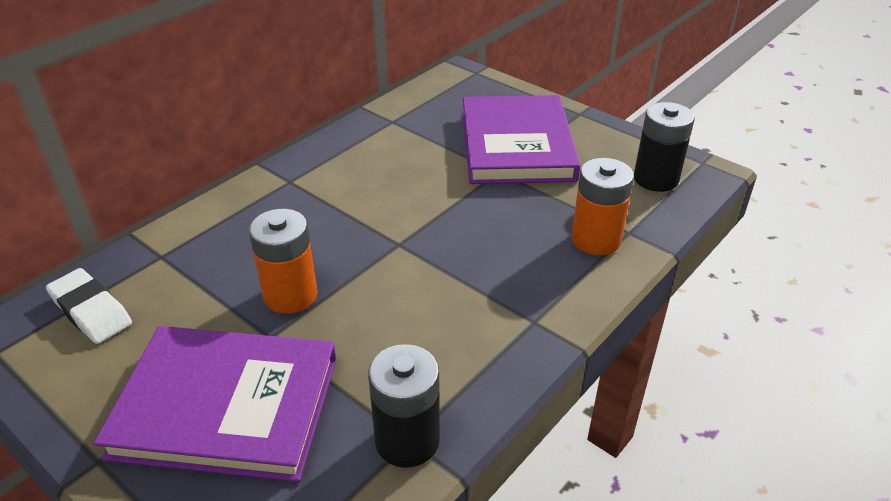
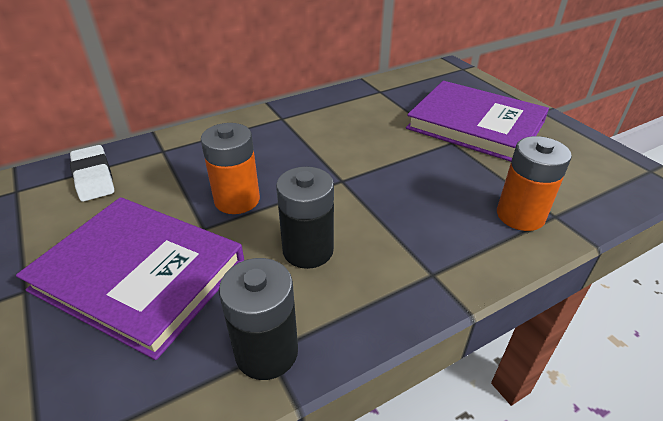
camera: 20 degrees right, 0 degrees up
(517, 145) = (475, 125): purple book -> purple book turned 75 degrees counterclockwise
(656, 179) = (598, 175): black battery -> black battery (308, 250)

